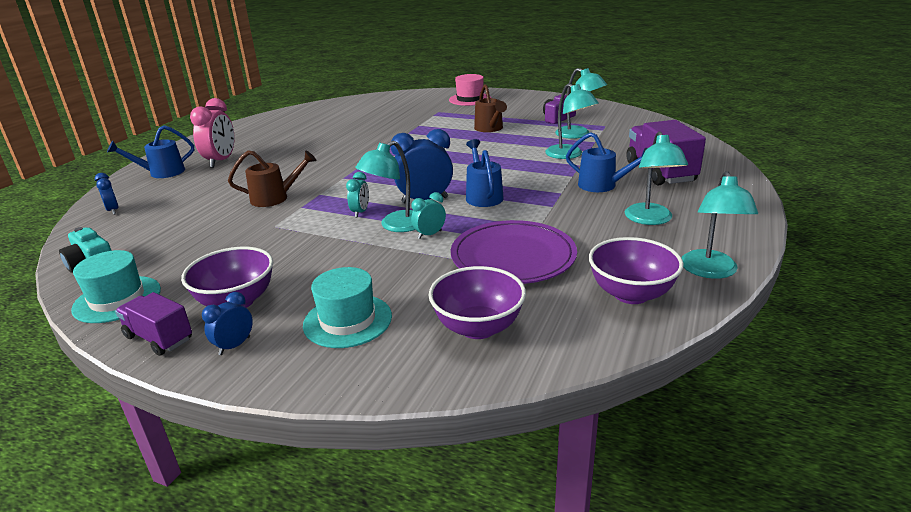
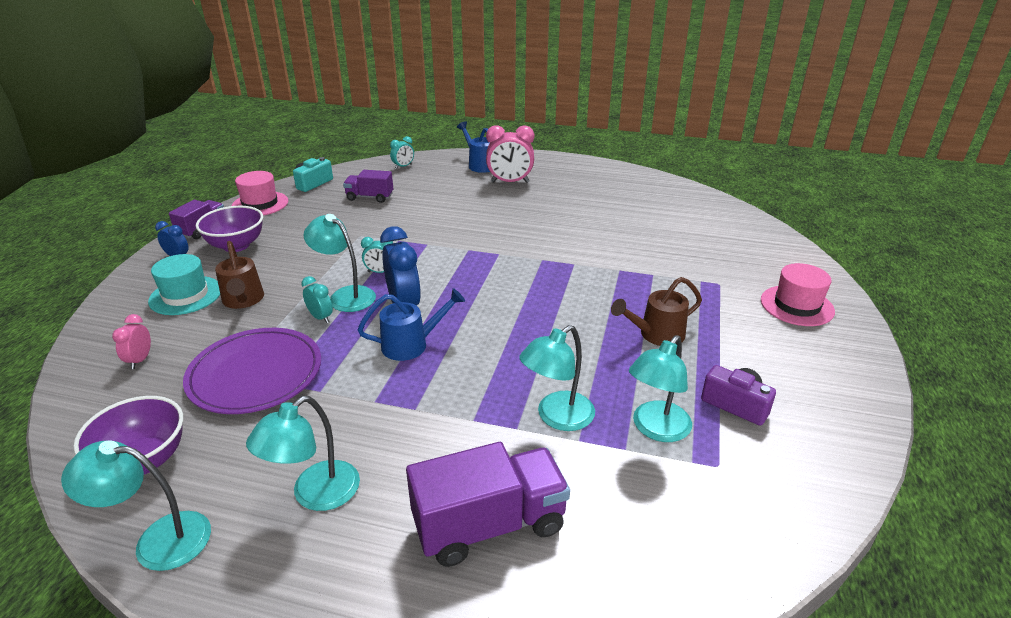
camera: 80 degrees right, 5 degrees up
(113, 210) = (403, 166): blue clock -> turquoise clock
(117, 299) = (260, 204): turquoise hat -> pink hat
(181, 225) = (370, 197): none -> purple truck
(275, 198) = (419, 224): brown watering can -> brown watering can (243, 301)
(478, 327) = (140, 360): purple bowl -> pink clock
(603, 186) = (435, 451): blue watering can -> none
(650, 219) = (315, 495): turquoise lamp -> turquoise lamp turned 45 degrees counterclockwise

